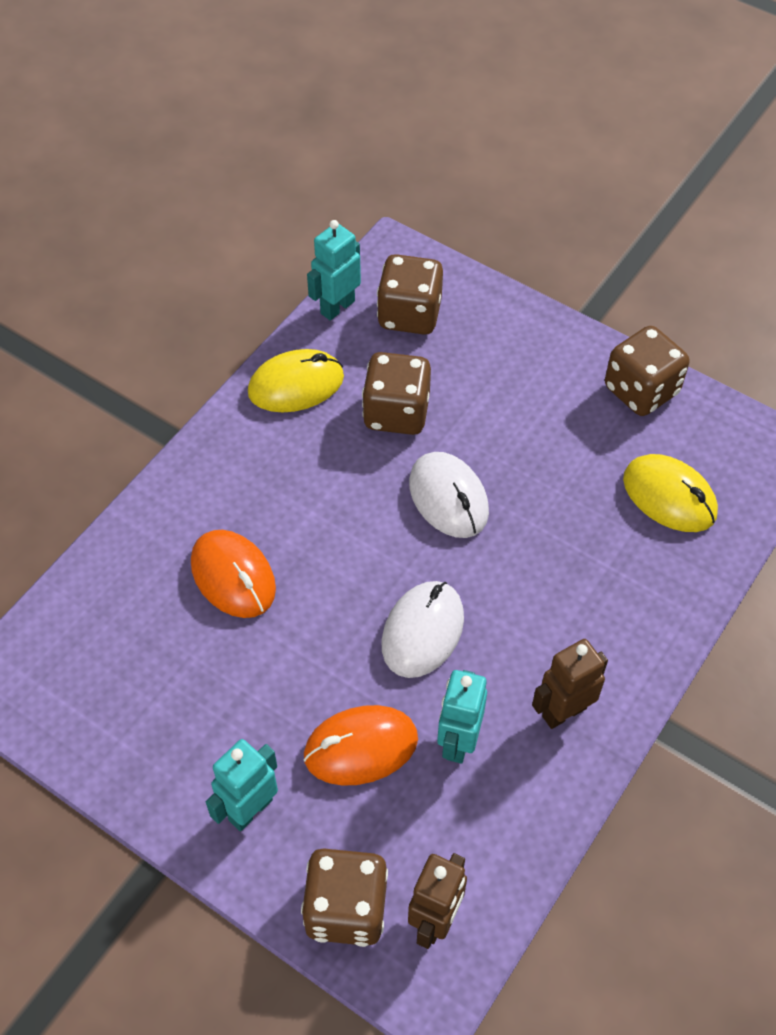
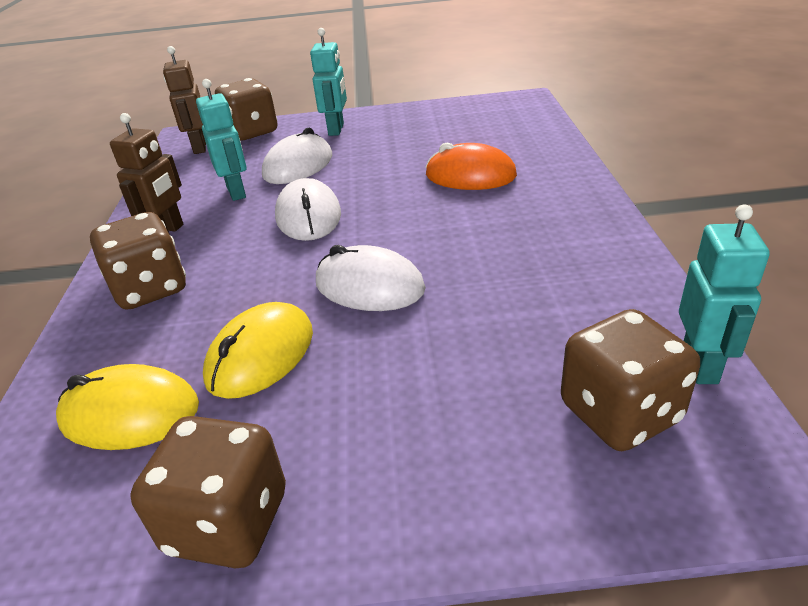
camera: 145 degrees right, 20 degrees down
(296, 385) = (611, 279): yellow mouse -> yellow mouse (260, 355)
(360, 747) = (298, 166): orange mouse -> white mouse
(396, 412) = (494, 314): brown dice -> brown dice (150, 289)

